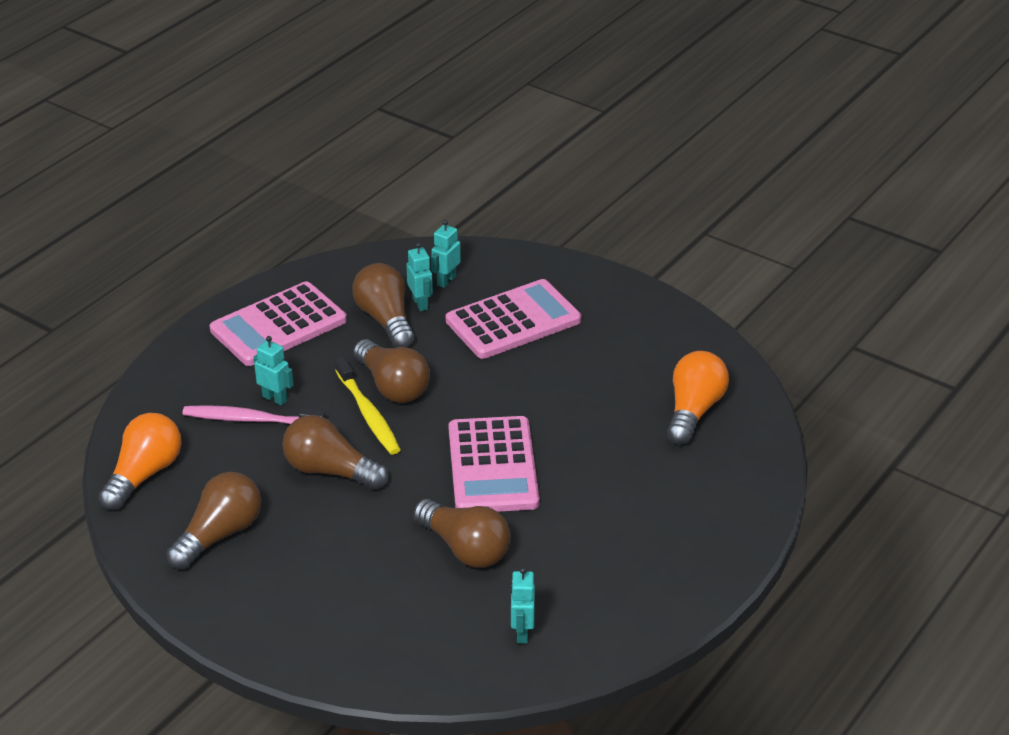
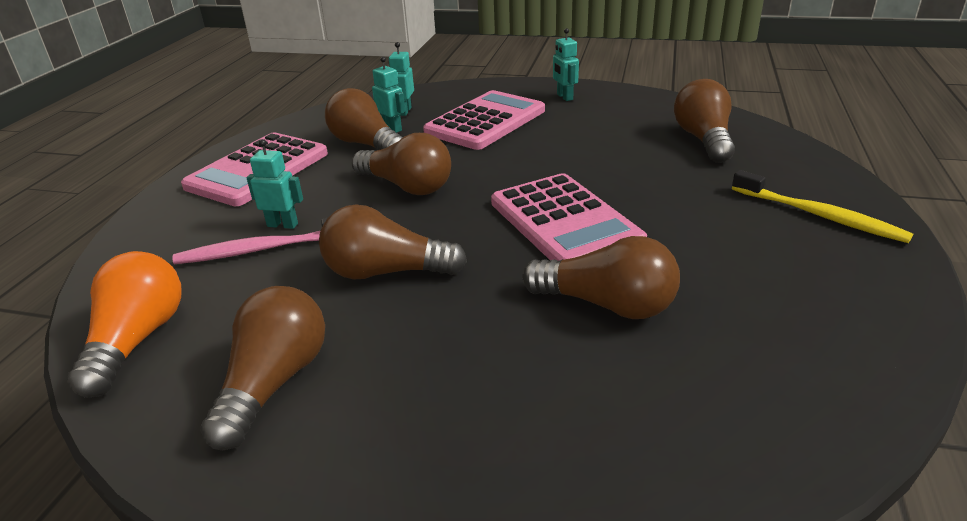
camera: 20 degrees left, 5 degrees down
(368, 414) = (396, 213): yellow toothbrush -> yellow toothbrush (819, 215)
(522, 633) = (769, 379): turquoise robot -> turquoise robot (564, 97)
(693, 411) = (703, 140): orange light bulb -> brown light bulb

